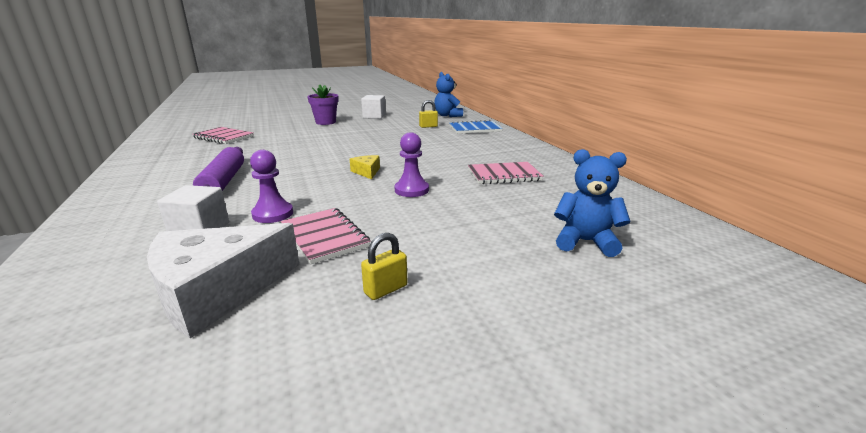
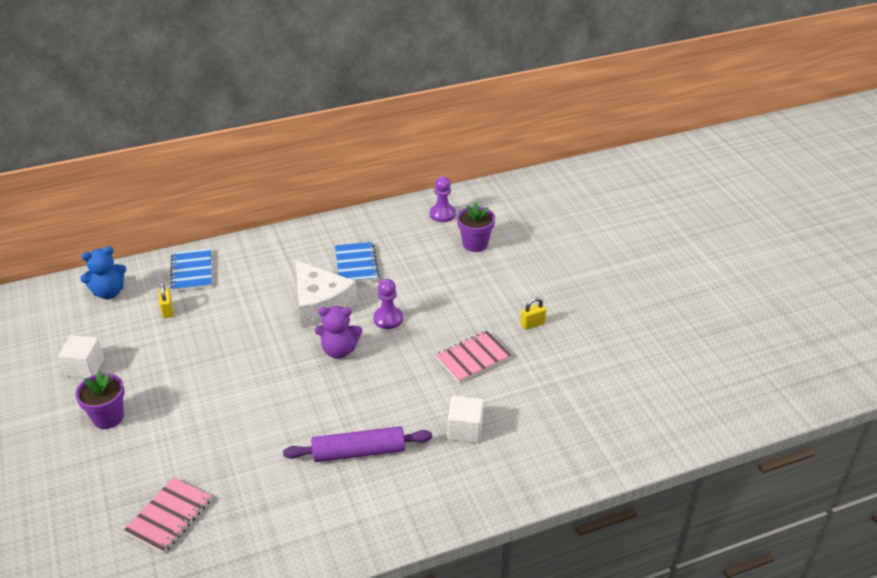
camera: 90 degrees left, 15 degrees up
(217, 291) = (541, 392): white cheese -> white cheese (320, 304)
(273, 214) = (435, 395): purple pawn -> purple pawn (442, 214)
(367, 172) = (339, 350): yellow cheese -> purple teddy bear
(385, 289) = (532, 324): yellow padlock -> yellow padlock turned 75 degrees counterclockwise
(504, 175) = (356, 264): pink notebook -> blue notebook
(585, 242) = (475, 244): blue teddy bear -> purple flower pot

